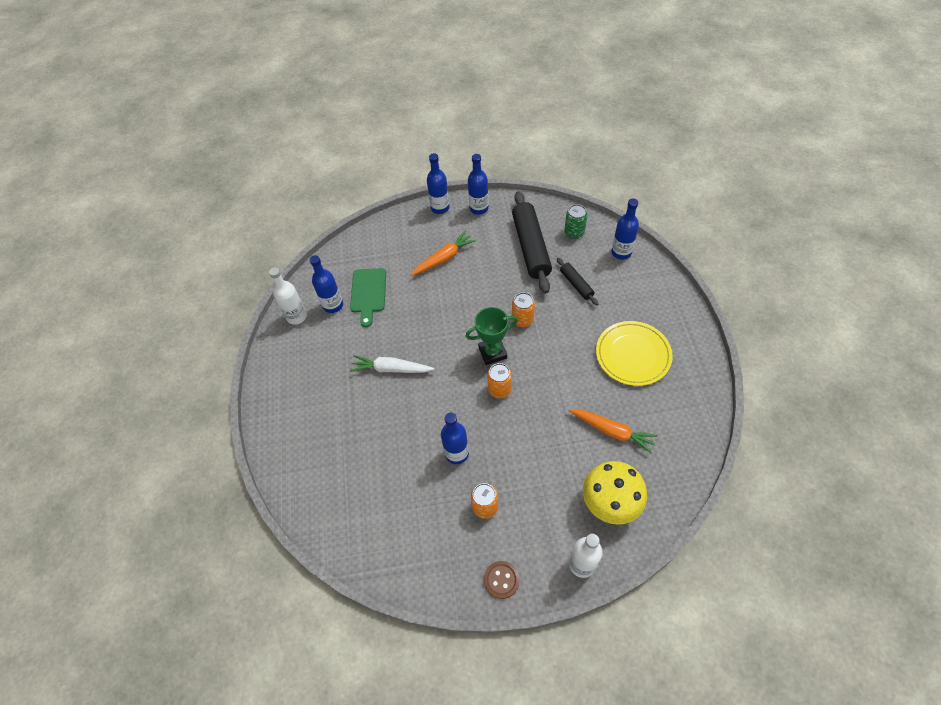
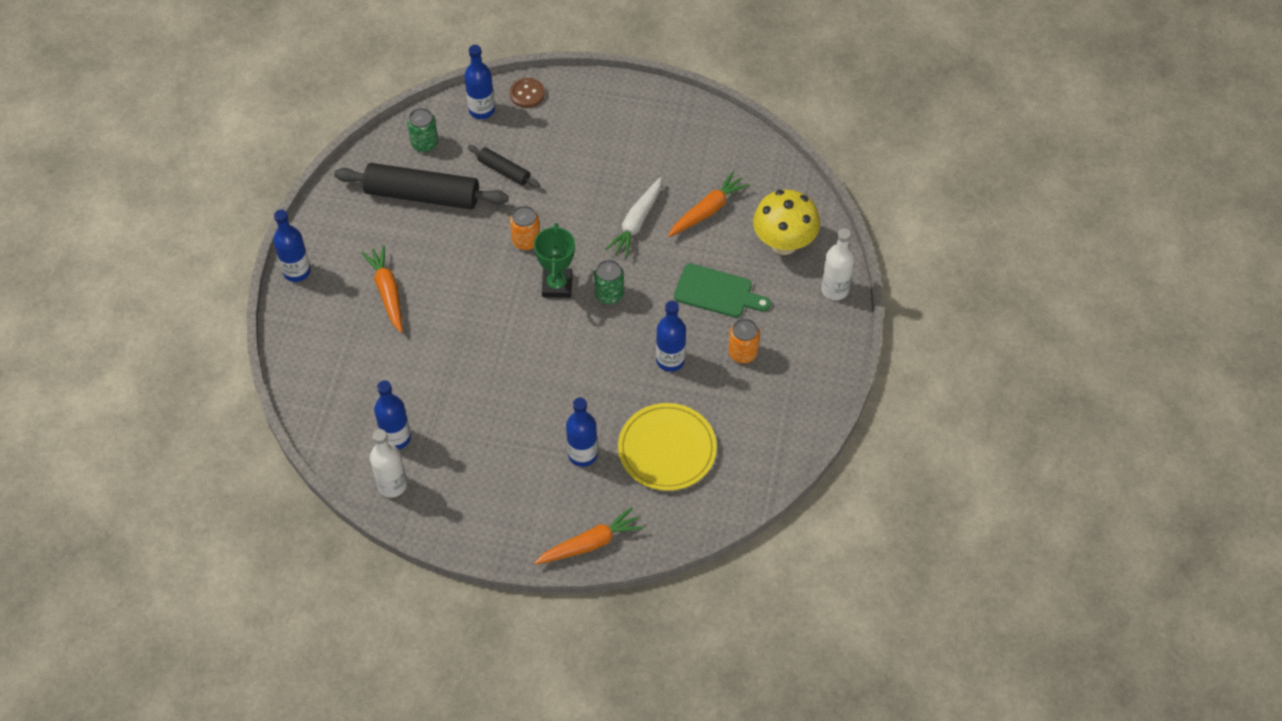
camera: 75 degrees left, 0 degrees up
(279, 453) = (590, 543): none -> orange carrot
(368, 293) = (398, 392): green cutting board -> green cutting board (717, 292)
(391, 369) = (528, 396): white carrot -> white carrot (636, 222)
(479, 208) = (325, 228): blue bottle -> blue bottle (582, 454)
(499, 389) = (609, 294): orange can -> green can
(501, 580) = (824, 363): brown button -> brown button (527, 94)
(576, 284) = (504, 171): black rolling pin -> black rolling pin turned 45 degrees clockwise
(633, 355) = (625, 156): yellow plate -> yellow plate (667, 449)

